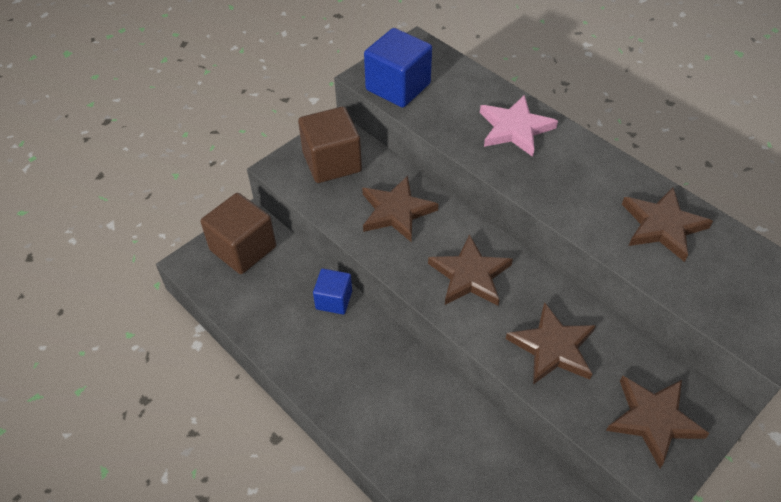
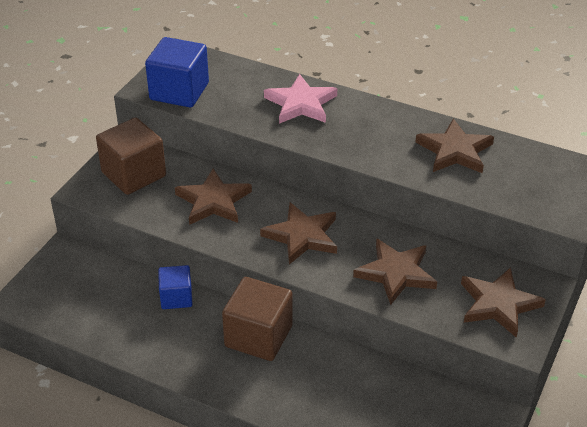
camera: 20 degrees left, 10 degrees down
(243, 248) = (66, 276): brown cube -> brown cube (258, 336)

